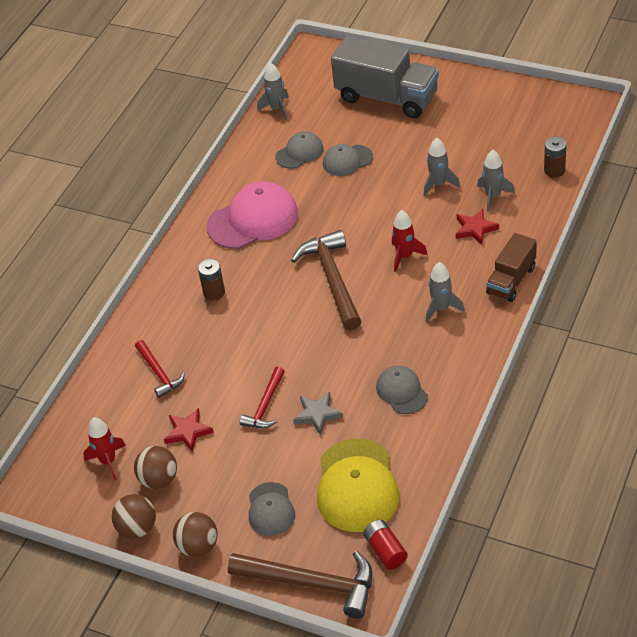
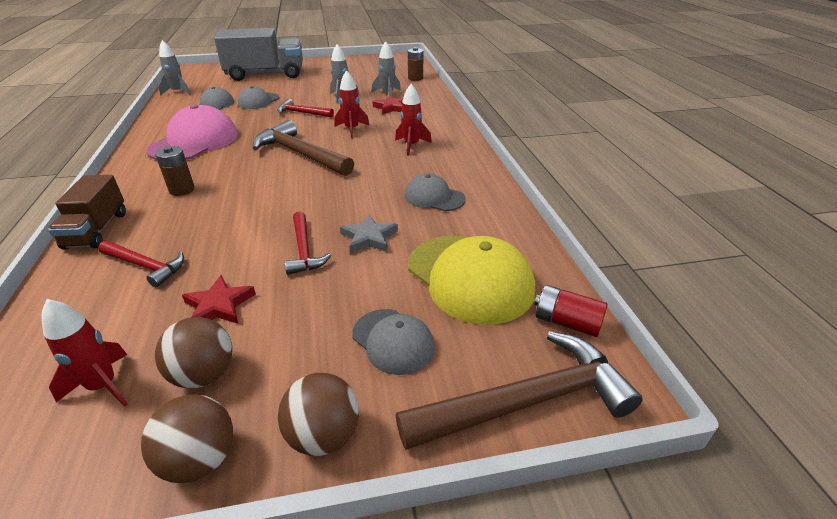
camera: 40 degrees left, 10 degrees down
(377, 203) = (302, 113): none -> red hammer
(441, 308) = (411, 146): grey rocket -> red rocket
(511, 280) = (446, 121): brown truck -> brown truck (97, 230)

